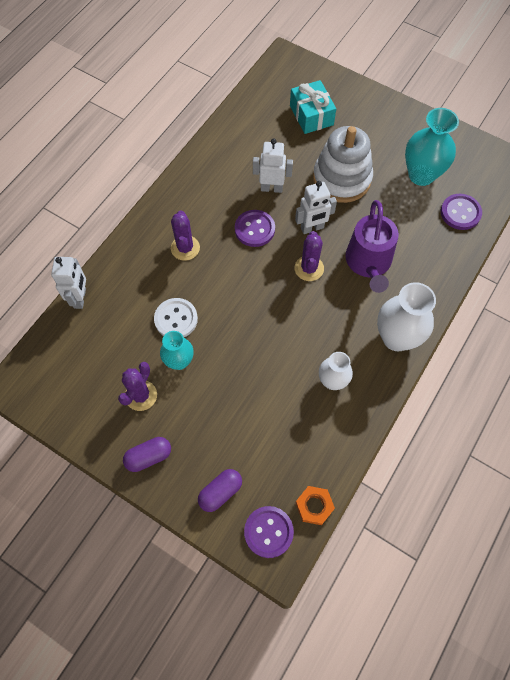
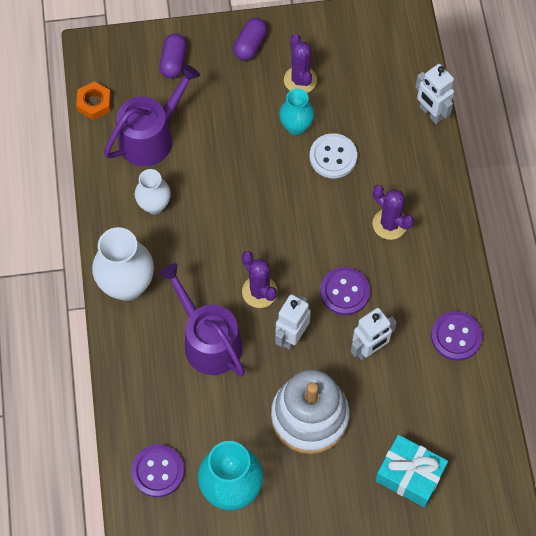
camera: 140 degrees right, 0 degrees up
(268, 532) = (115, 63): purple button -> purple button (456, 336)
(292, 438) = (151, 137): none -> purple watering can

